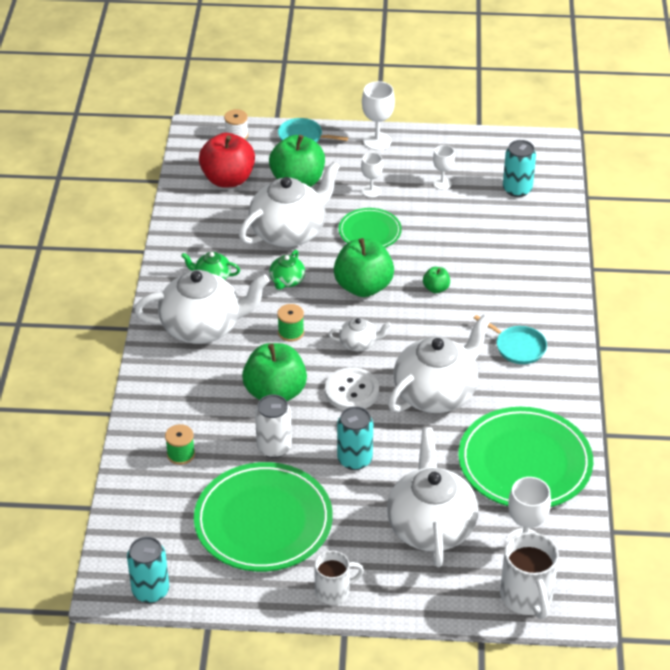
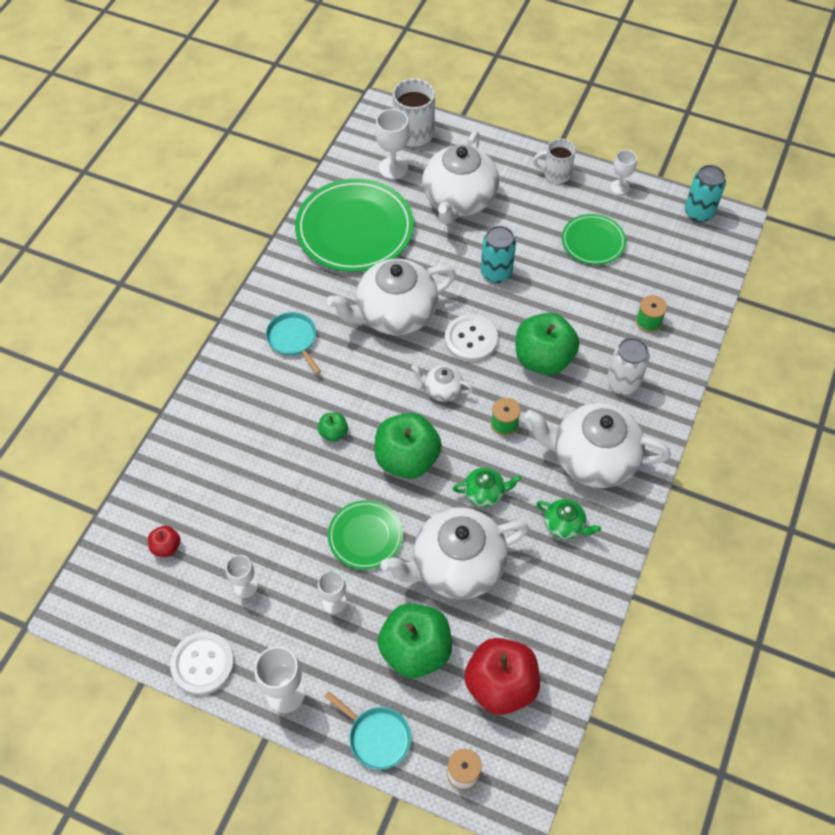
camera: 160 degrees left, 15 degrees up
(252, 596) = (619, 187): none -> white goblet
(263, 521) = (593, 241): green plate -> green plate, size x0.54
(274, 447) = (562, 304): white can -> white can (623, 383)
(287, 281) = (485, 493): green teapot -> green teapot turned 45 degrees clockwise
(443, 141) = (203, 664): none -> white button
(517, 189) = (166, 547): turquoise can -> red apple

